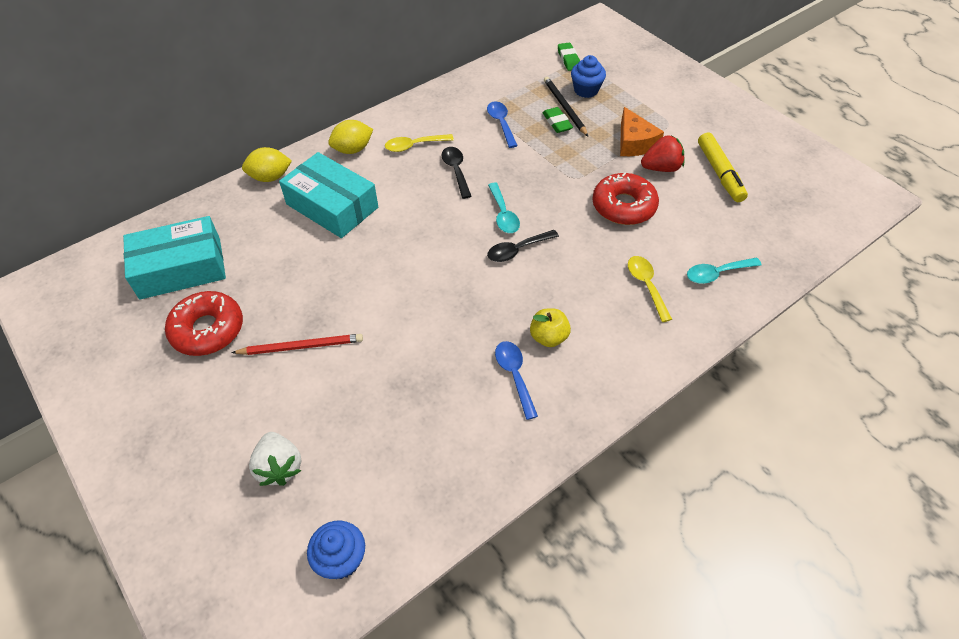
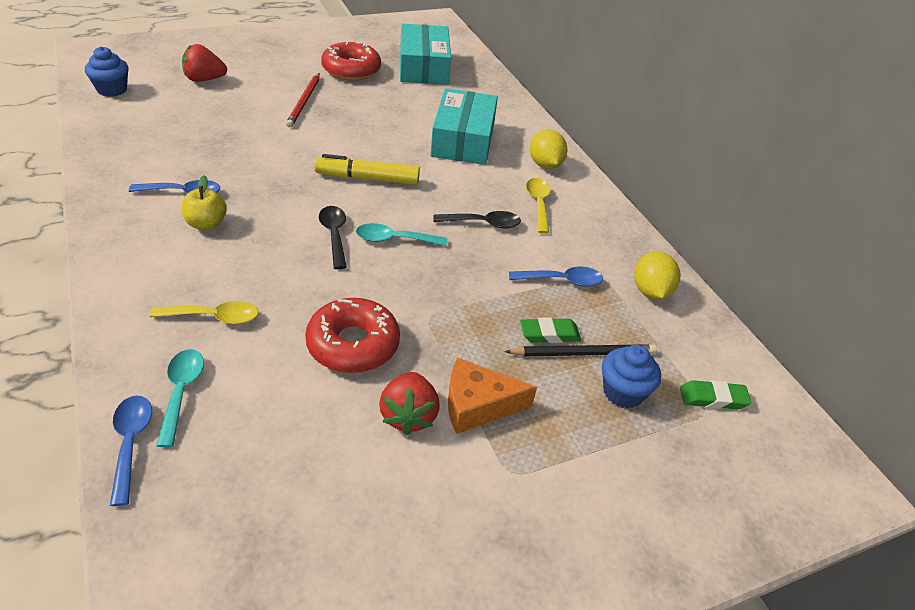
camera: 100 degrees right, 10 degrees down
(270, 177) = (519, 115): yellow lemon -> yellow lemon (650, 291)
(279, 467) = (204, 79): white strawberry -> red strawberry
(332, 206) = (463, 140): turquoise box -> turquoise box turned 45 degrees counterclockwise
(719, 173) = (364, 489): yellow marker -> yellow marker (367, 178)
(766, 280) = (131, 443): none -> blue spoon

